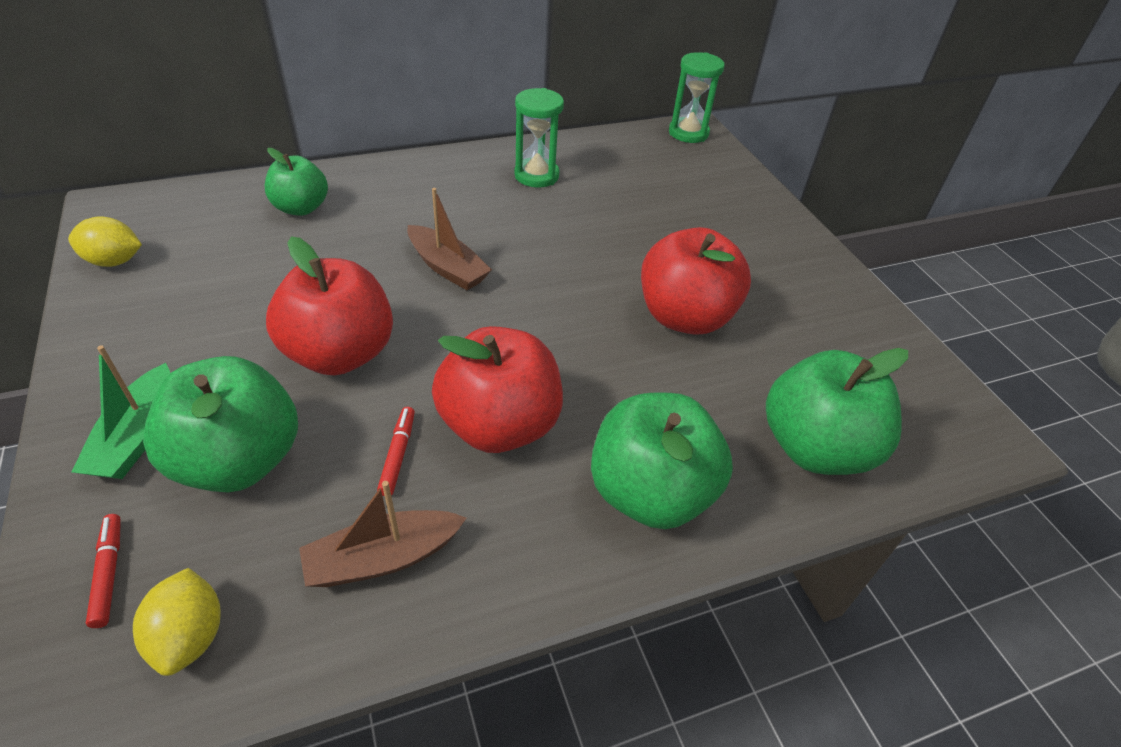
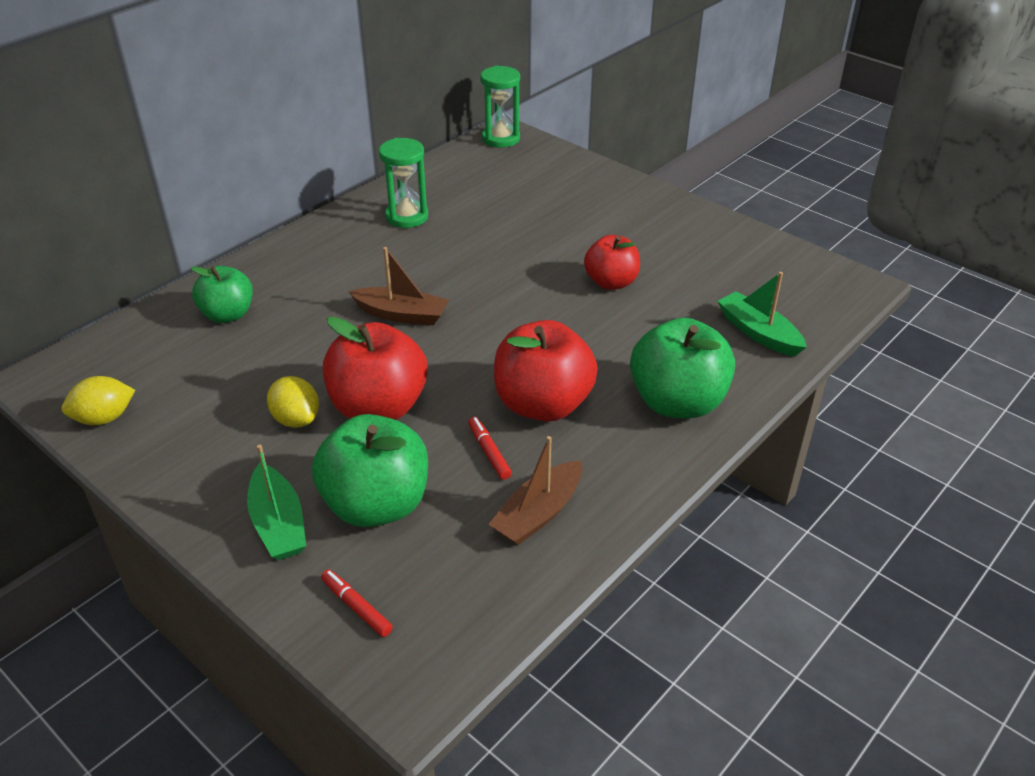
camera: 25 degrees left, 5 degrees down
(190, 636) = (454, 611): yellow lemon -> yellow lemon (296, 419)
(685, 317) = (611, 282): red apple -> red apple, size x0.63
(815, 448) = (758, 333): green apple -> green boat

